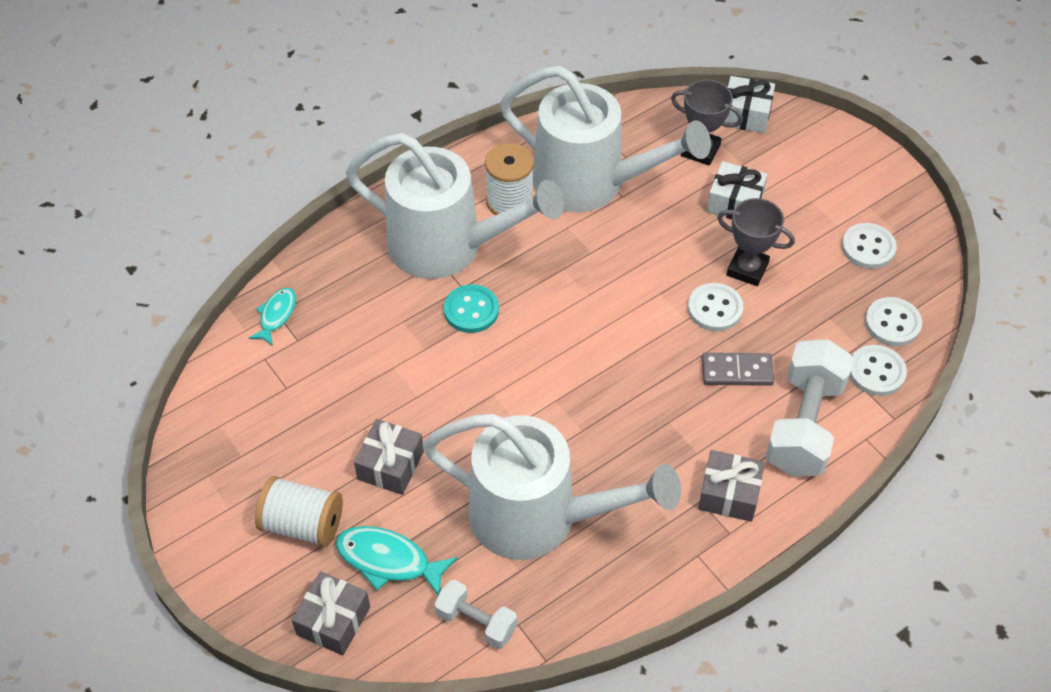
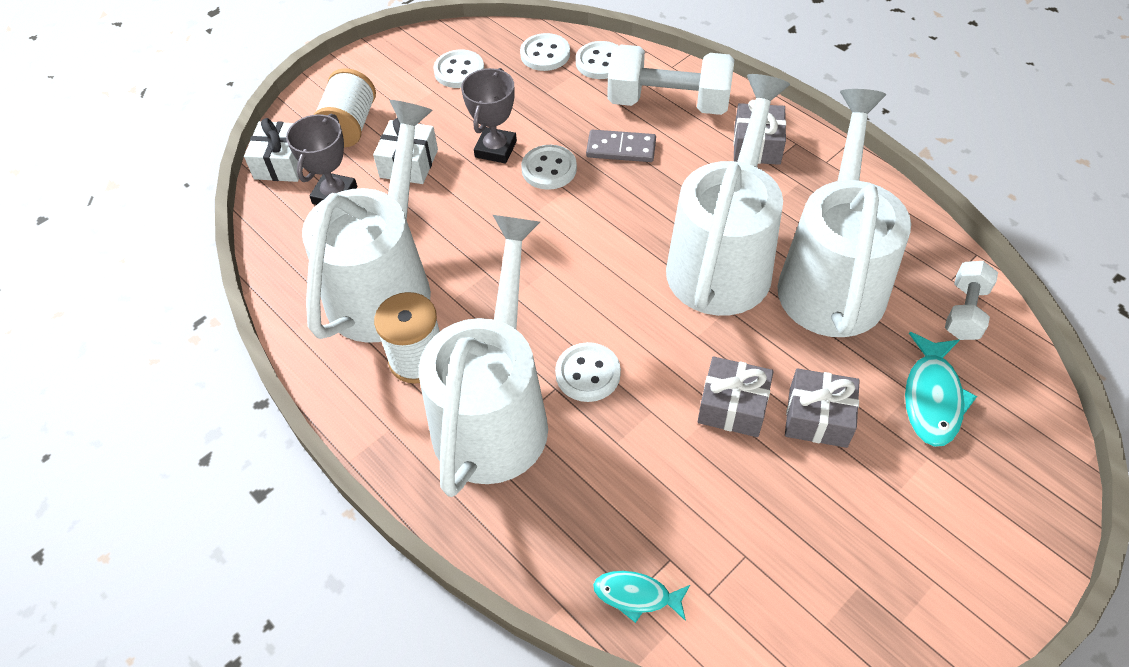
camera: 95 degrees left, 0 degrees up
(303, 524) = (924, 492): white spool -> white spool (349, 126)
(333, 621) = (1023, 436): grey gift -> grey gift (732, 406)
(471, 310) = (588, 373): turquoise button -> white button
(578, 431) = (723, 258): none -> white watering can
(737, 371) = (621, 149): grey domino -> grey domino turned 75 degrees counterclockwise

